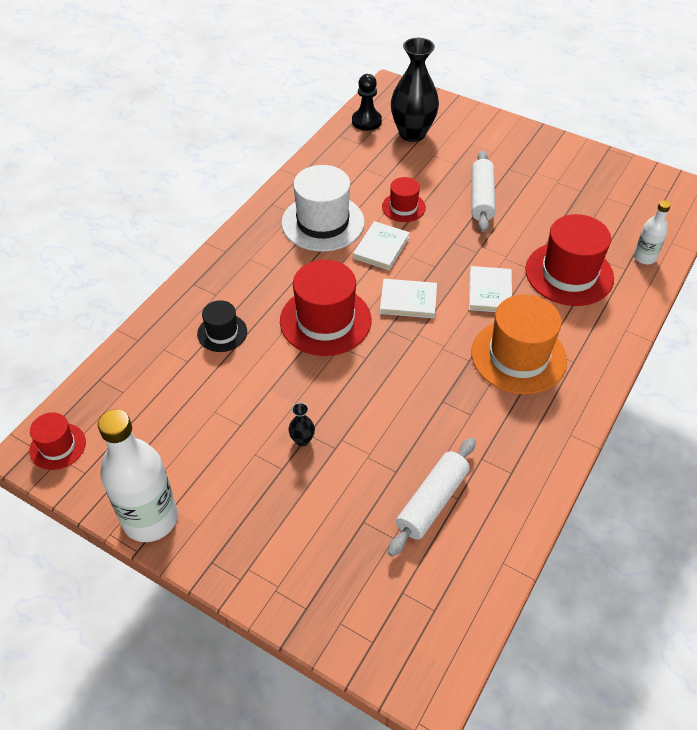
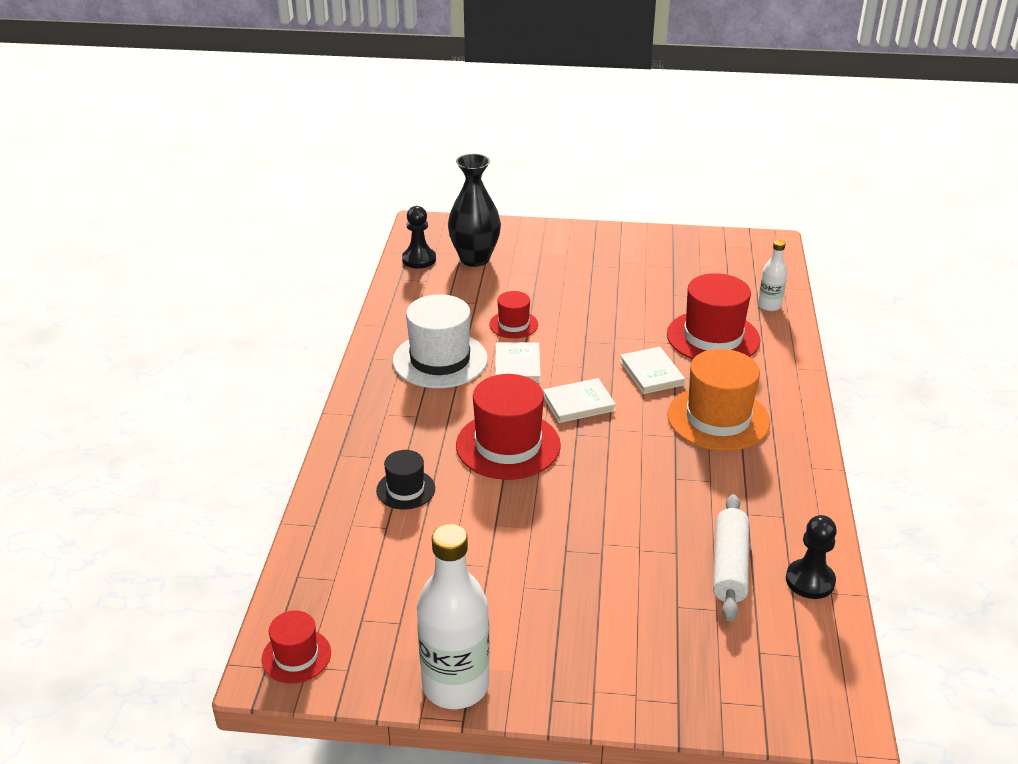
camera: 25 degrees left, 15 degrees down
(302, 440) = (563, 557): black vase -> none
(481, 198) = (585, 297): white rolling pin -> none
(492, 544) = (810, 581): none -> black pawn

